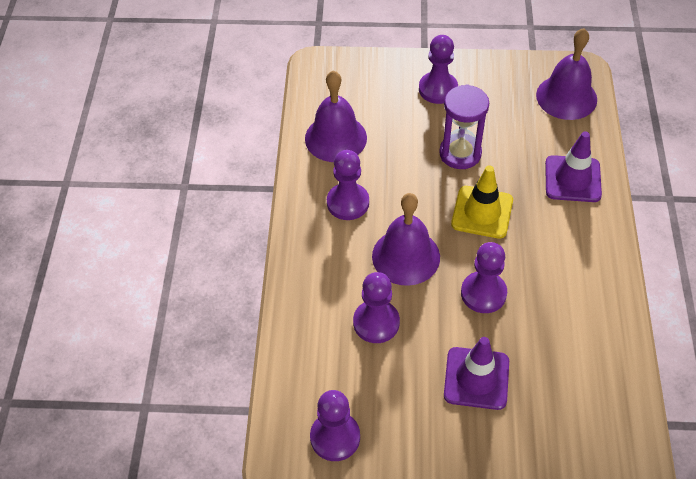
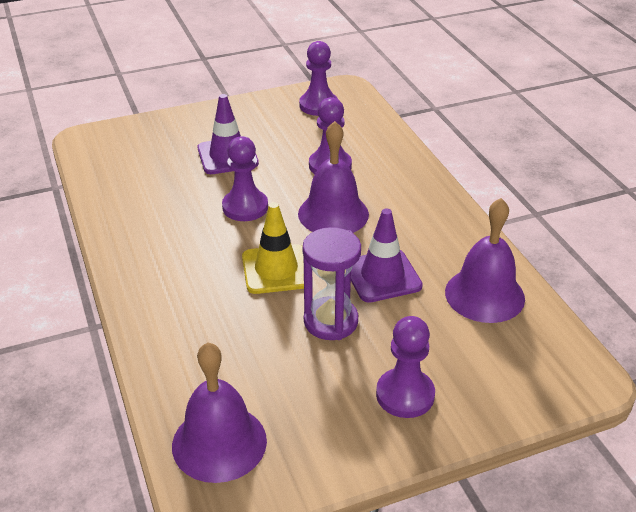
camera: 155 degrees right, 15 degrees down
(348, 203) = (420, 239): purple pawn -> none
(572, 179) = (183, 332): purple traffic cone -> purple traffic cone (382, 276)

